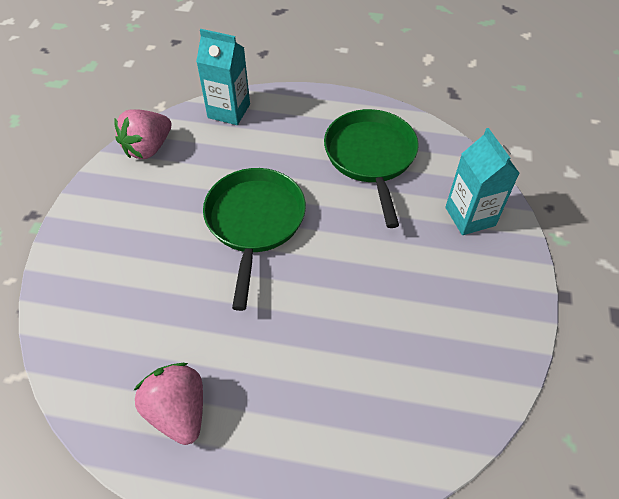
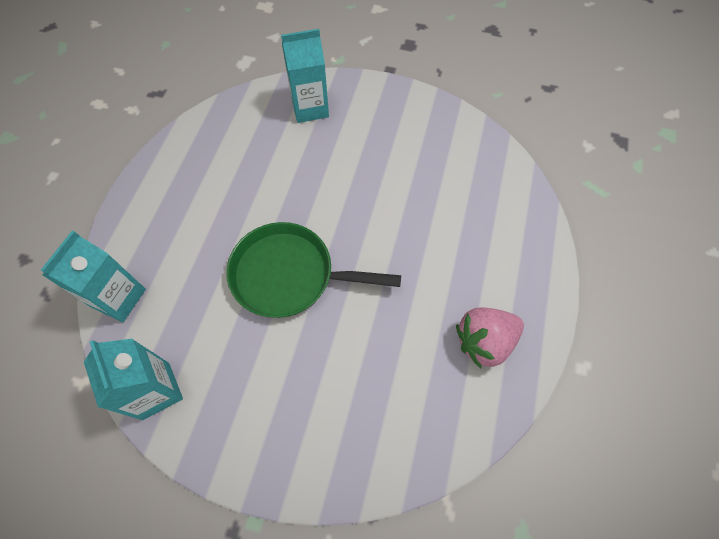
camera: 85 degrees left, 10 degrees up
(148, 148) = (156, 390): pink strawberry -> turquoise carton
(371, 158) = (227, 169): green pan -> none

